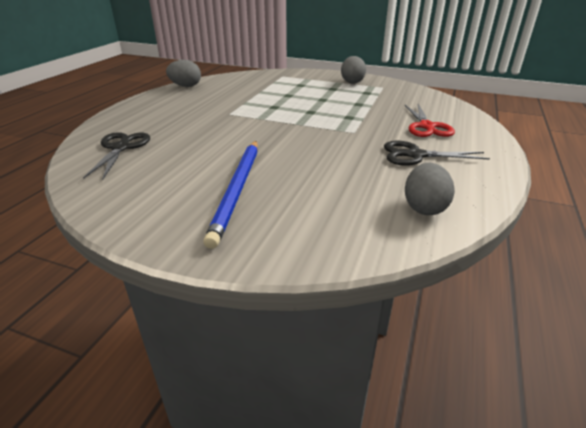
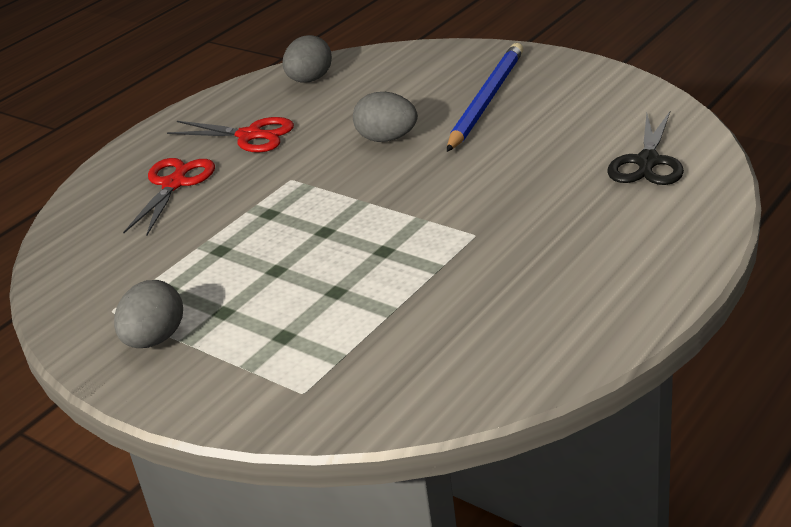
camera: 160 degrees left, 0 degrees up
(186, 86) = (570, 351): grey egg -> grey egg (387, 139)
(415, 155) = (250, 136): black scissors -> red scissors

